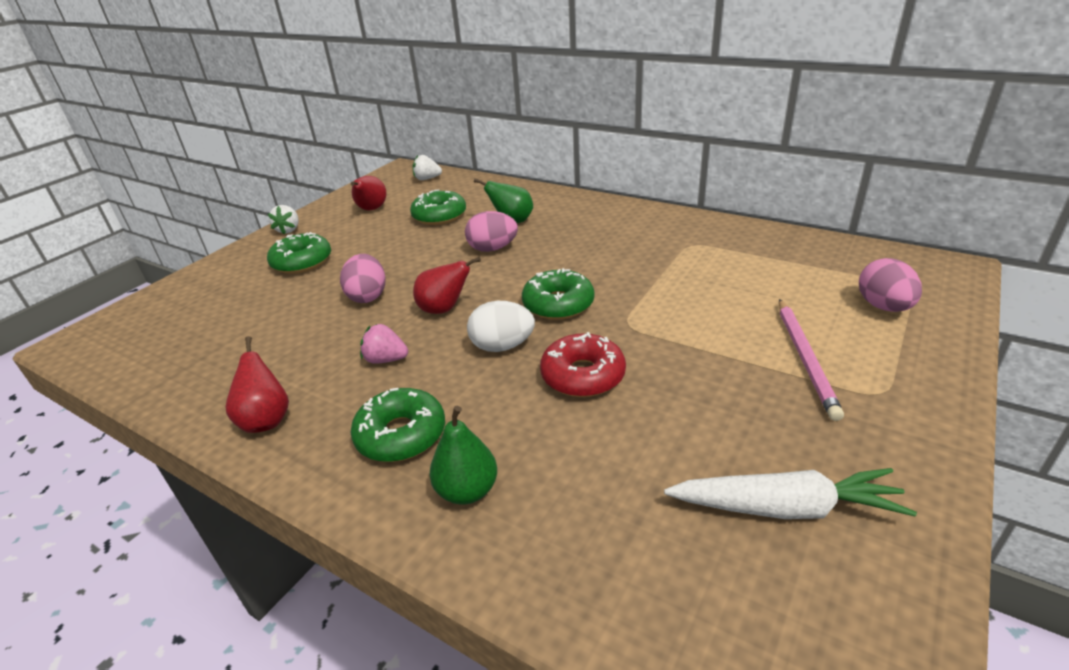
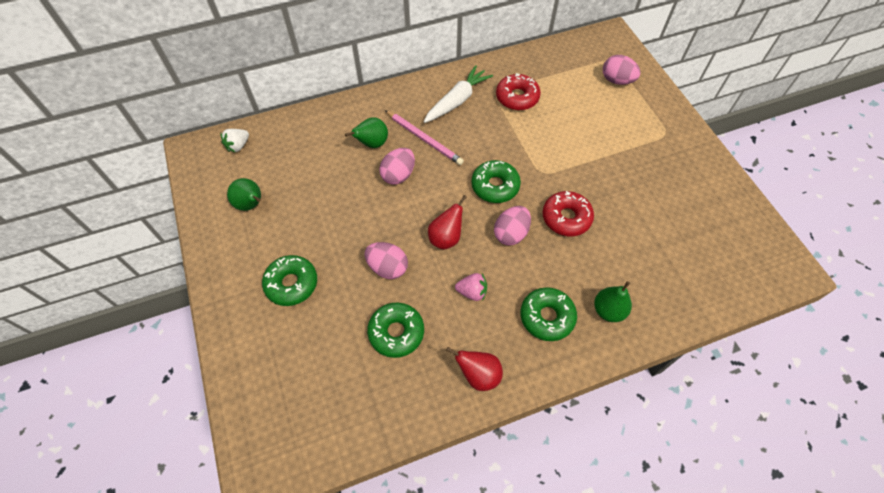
camera: 55 degrees left, 25 degrees up
(289, 230) = (220, 270): white strawberry -> none
(371, 209) = (251, 205): red pear -> green pear
(386, 359) = (472, 292): pink strawberry -> pink strawberry turned 135 degrees counterclockwise
(439, 216) = (315, 174): green donut -> green donut (396, 332)
(502, 346) = (511, 233): white egg -> pink egg
(710, 258) = (517, 97): none -> red donut
(785, 507) = (697, 213): white carrot -> white carrot (457, 101)
(805, 358) = (626, 135): pink pencil -> pink pencil (424, 139)

